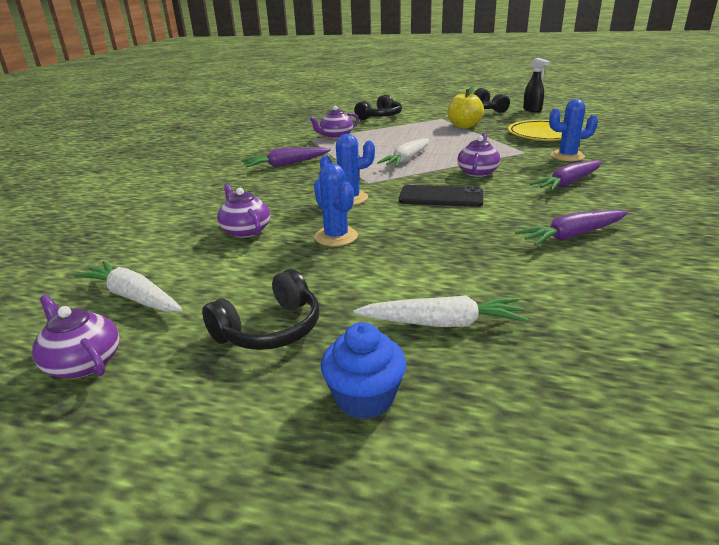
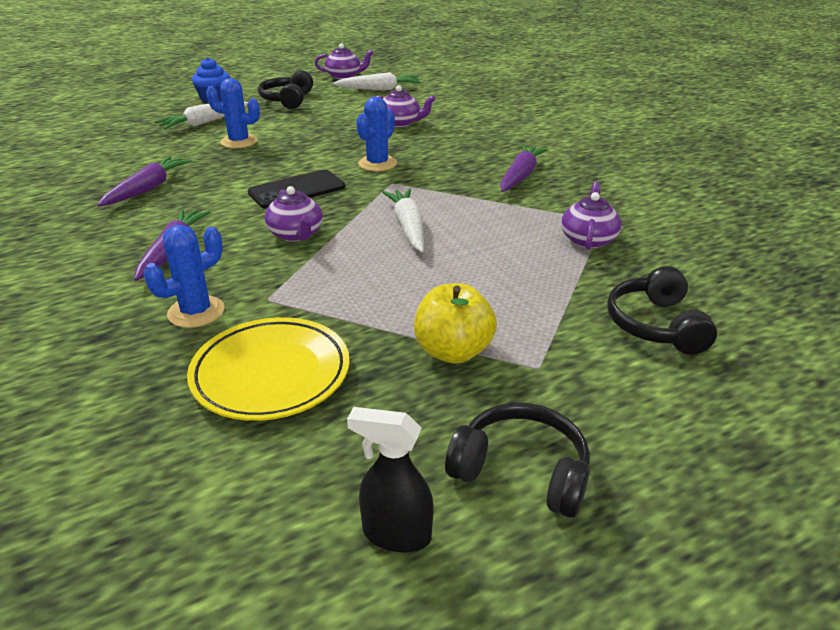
camera: 135 degrees right, 5 degrees up
(336, 237) = (331, 137): blue cactus -> blue cactus (239, 142)

